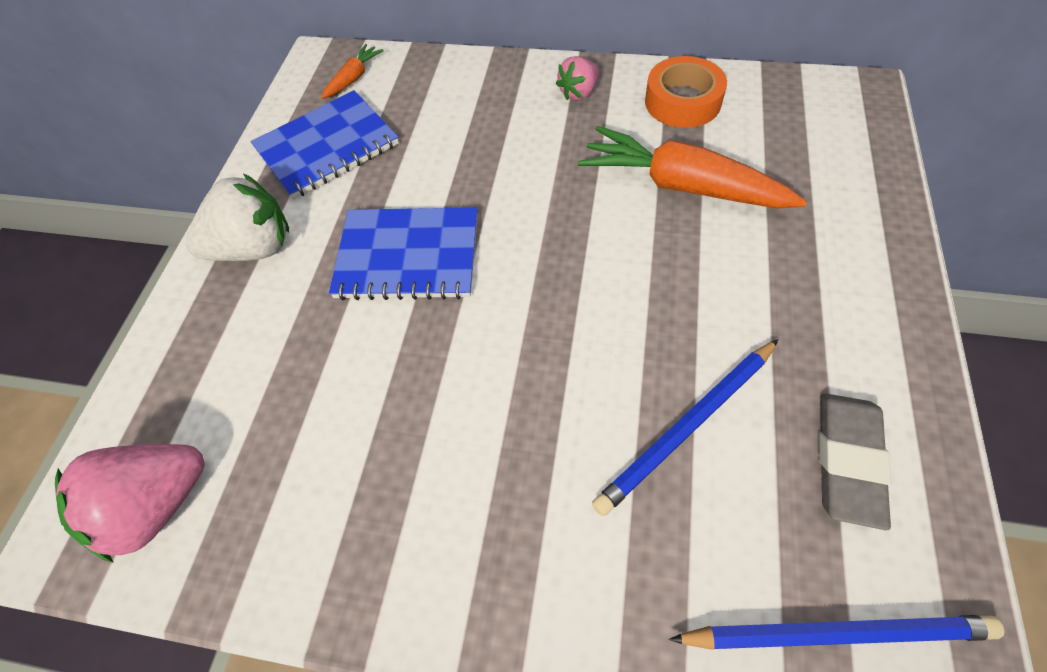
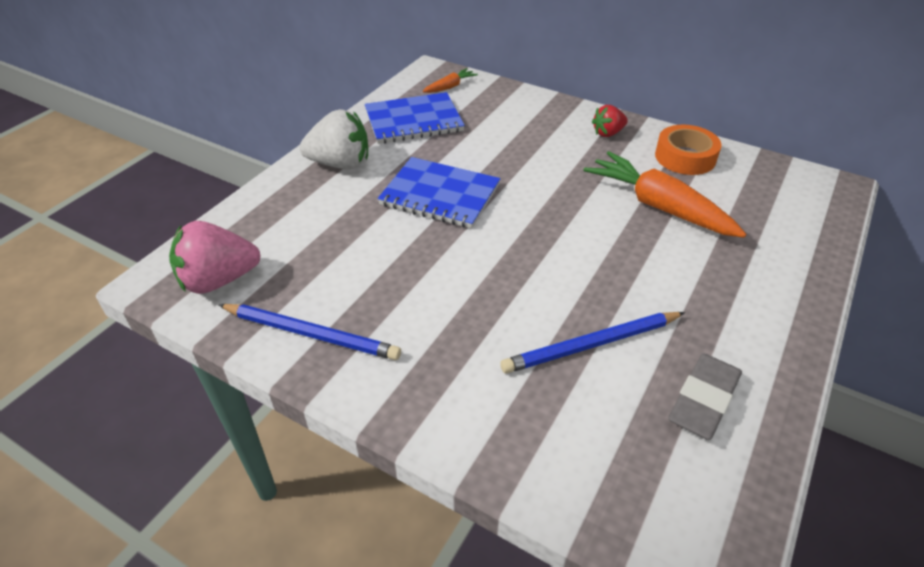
camera: 15 degrees right, 15 degrees down
(578, 93) = (608, 133): pink strawberry -> red strawberry
(835, 632) = (642, 493): blue pencil -> blue pencil (311, 334)

